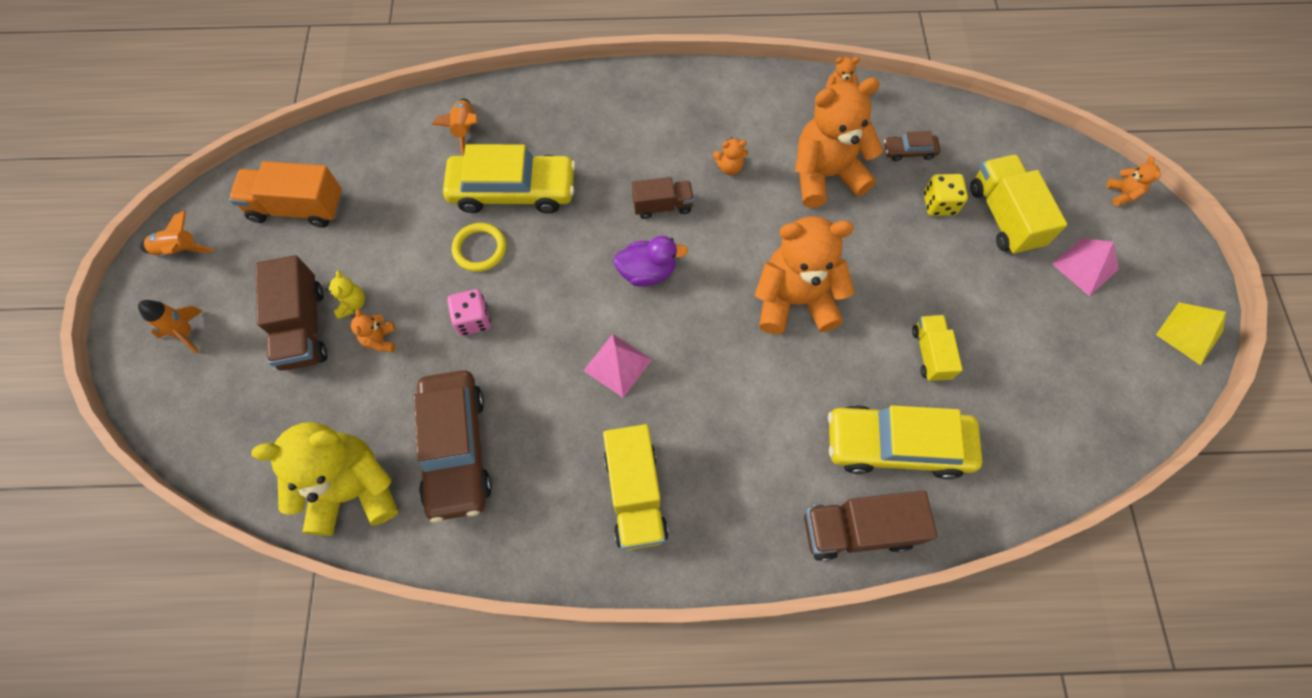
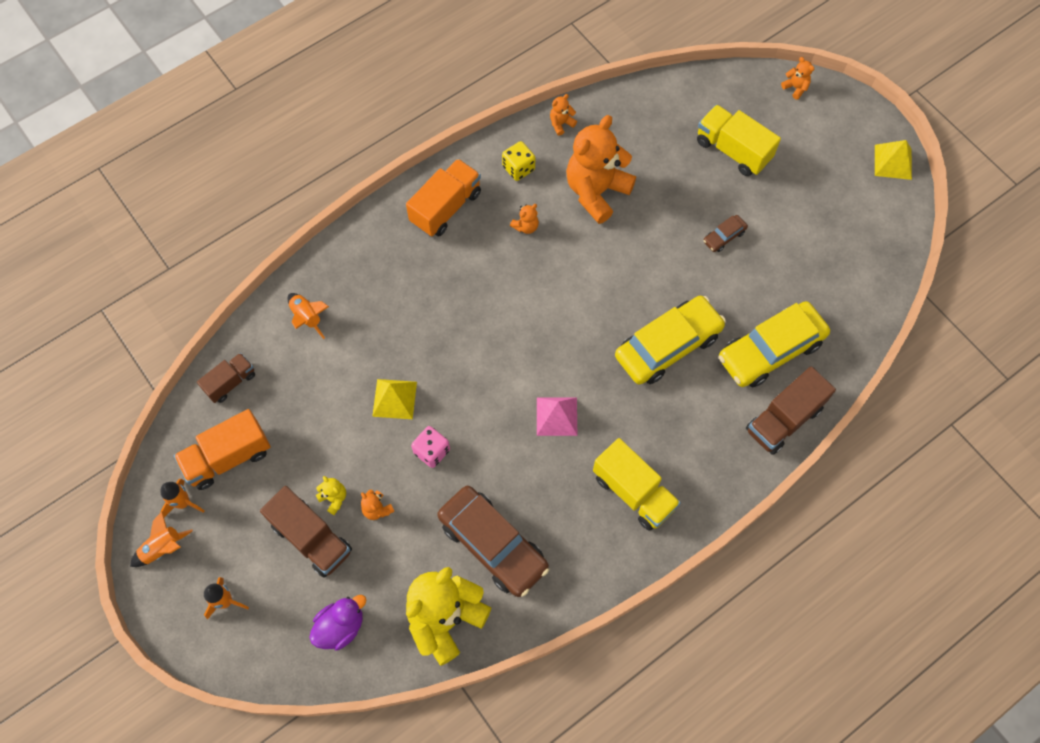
camera: 35 degrees left, 0 degrees up
(229, 223) = (183, 503): none -> orange rocket
(480, 249) = (394, 399): yellow ring -> yellow pyramid
(513, 191) = (383, 341): yellow car -> yellow car (668, 346)
(647, 272) = (527, 339): purple duck -> purple duck (340, 626)
(662, 206) = (500, 284): brown truck -> brown truck (230, 382)
(666, 107) = (446, 207): none -> orange truck
(794, 300) = (640, 295): orange teddy bear -> none
(909, 151) = (640, 139): brown car -> brown car (724, 236)
(930, 353) = (750, 276): yellow truck -> none
(939, 204) = (685, 167): yellow dice -> yellow dice (518, 168)
(1085, 266) = (805, 154): pink pyramid -> none

